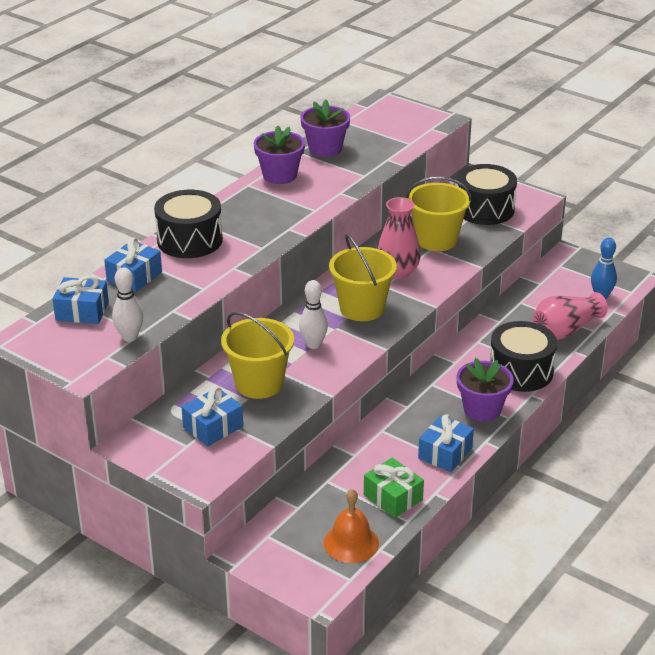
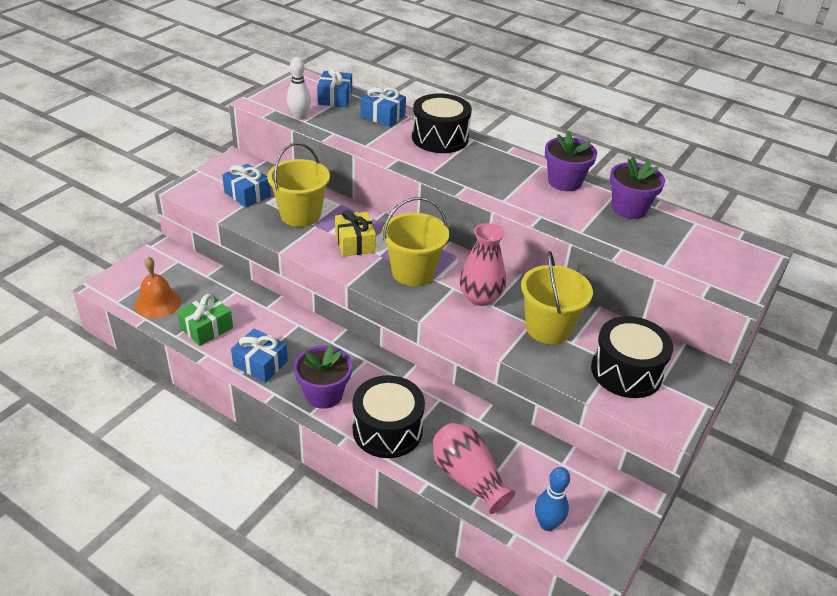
camera: 85 degrees right, 5 degrees up
(313, 344) = (355, 243): white bowling pin -> yellow gift

